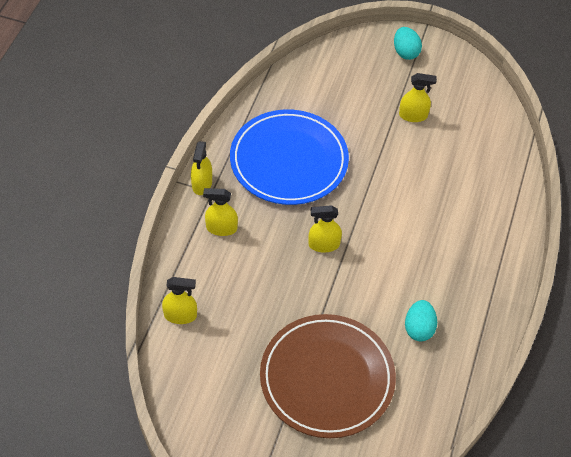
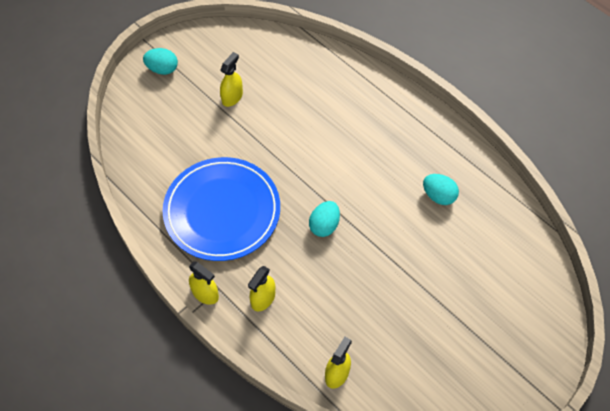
camera: 60 degrees left, 5 degrees up
(324, 244) = (324, 225): yellow spray bottle -> turquoise egg
(327, 378) = (453, 284): brown plate -> none

